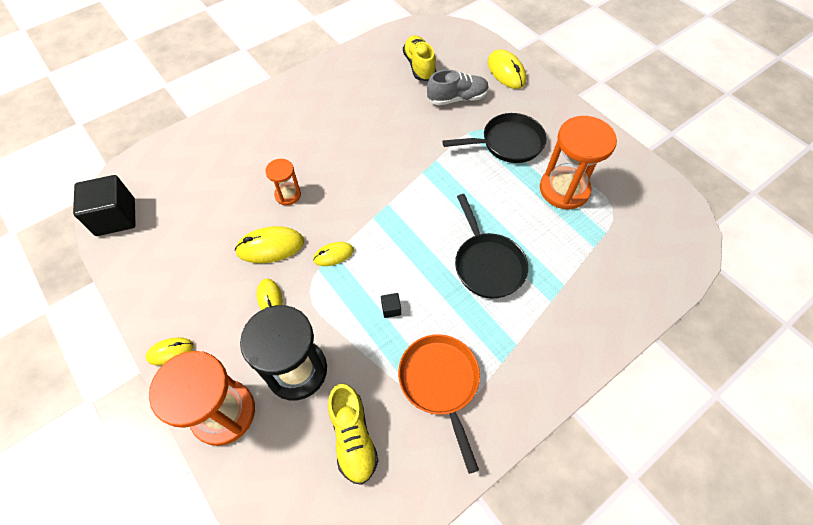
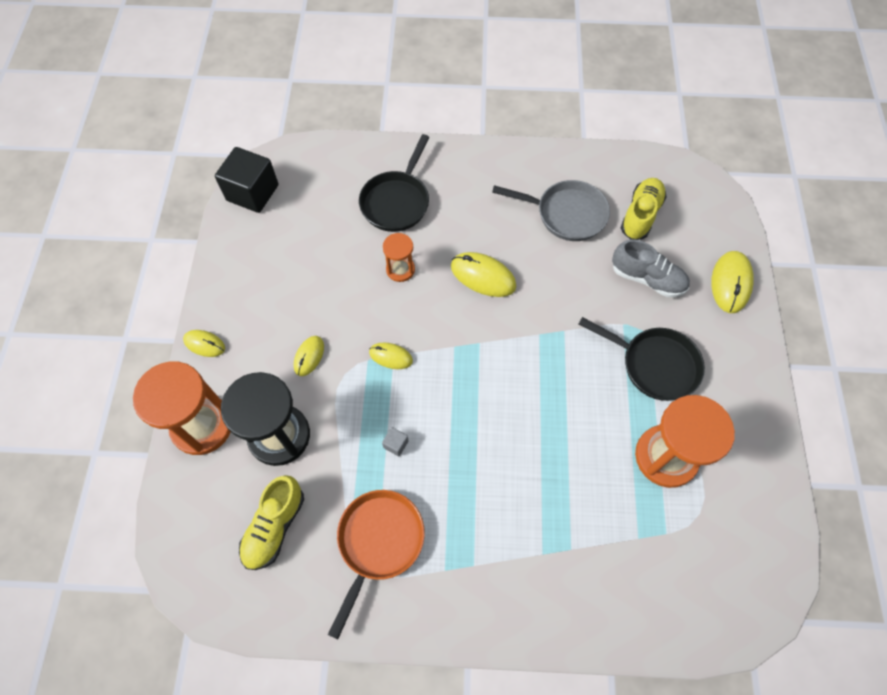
camera: 40 degrees right, 5 degrees up
(270, 247) = (346, 309): yellow mouse -> yellow mouse (483, 276)
(372, 92) = (566, 214): none -> grey pan
(391, 309) = (396, 444): black cube -> grey cube
(487, 264) = (516, 471): black pan -> black pan (396, 201)

